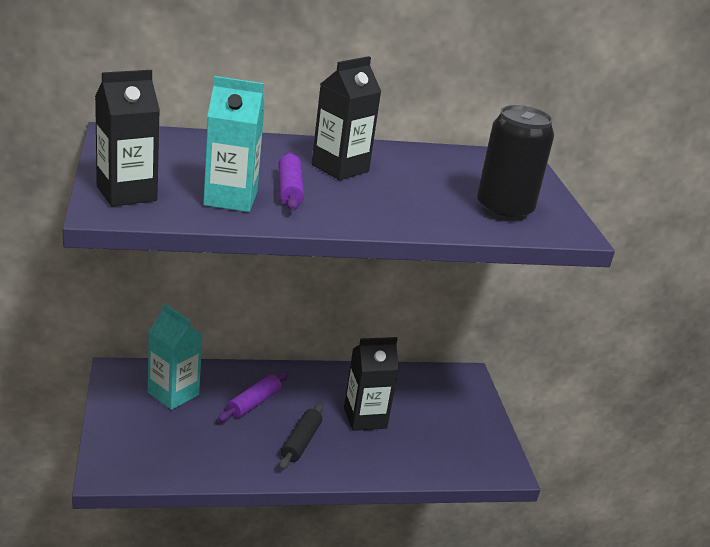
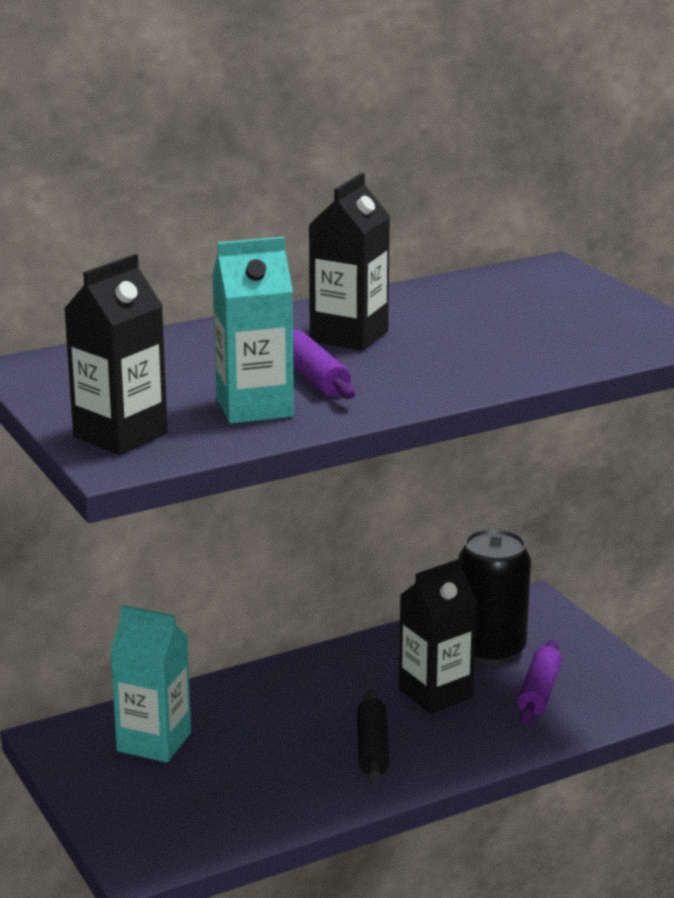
camera: 15 degrees left, 5 degrees down
(254, 403) = (274, 720): purple rolling pin -> purple rolling pin (539, 692)
(504, 210) = (588, 334): black can -> black can (490, 650)

